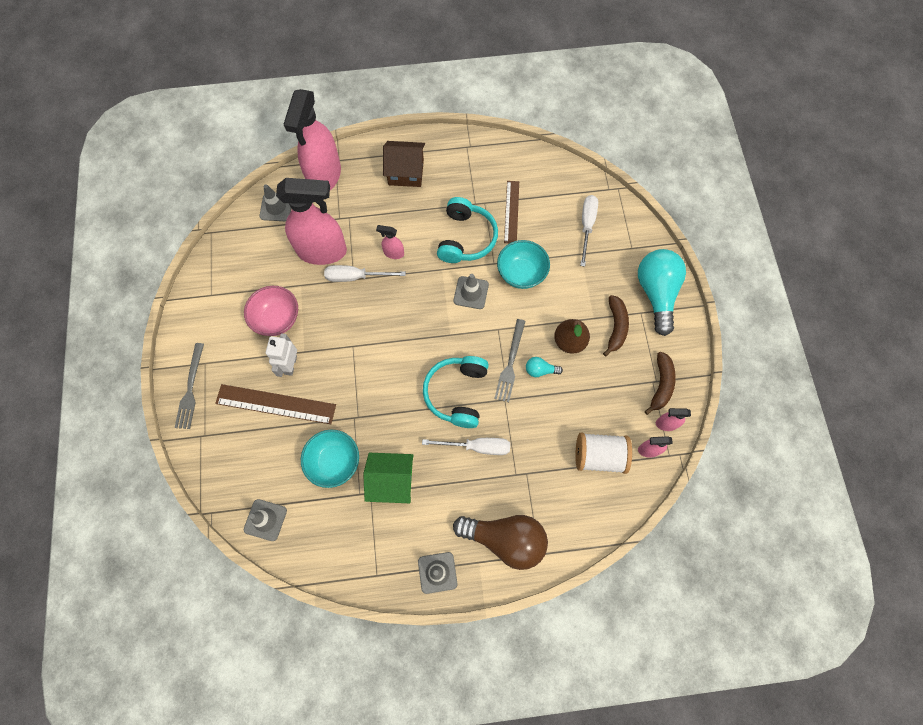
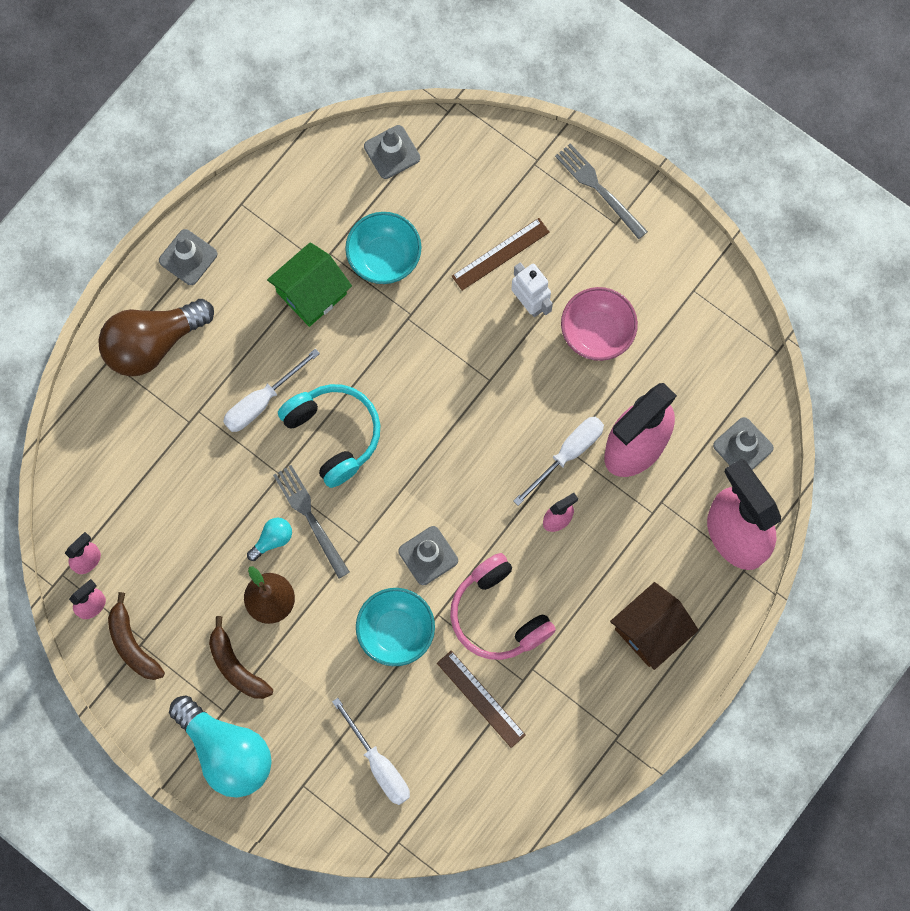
camera: 135 degrees right, 5 degrees up
(275, 404) = (500, 254): brown ruler -> brown ruler, size x0.66
(466, 238) = (498, 615): turquoise headphones -> pink headphones
(599, 456) = (132, 507): white spool -> none

